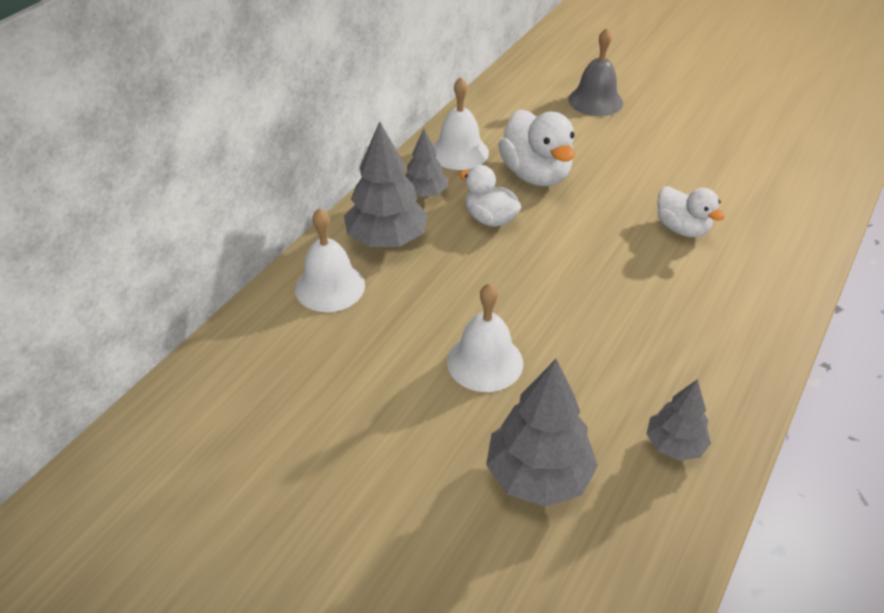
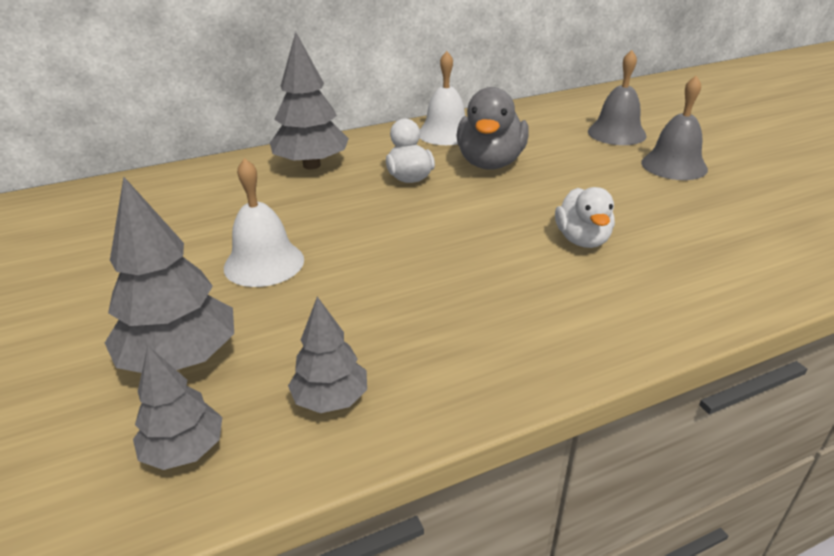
camera: 35 degrees right, 10 degrees down
(330, 287) = (231, 178): white bell -> none
(425, 194) = (381, 149): grey tree -> grey tree (184, 450)
(535, 174) = (490, 163): white duck -> grey duck
(669, 124) = (674, 165): none -> grey bell

